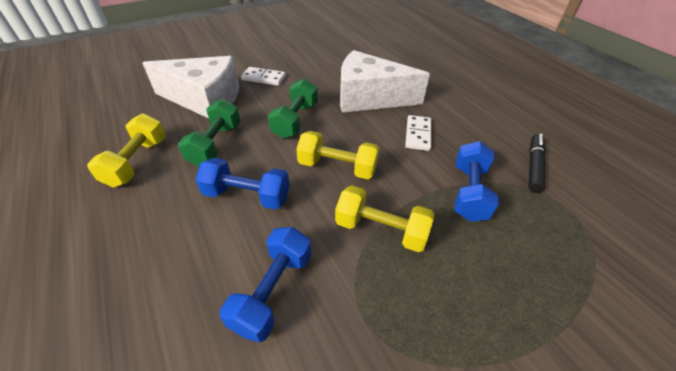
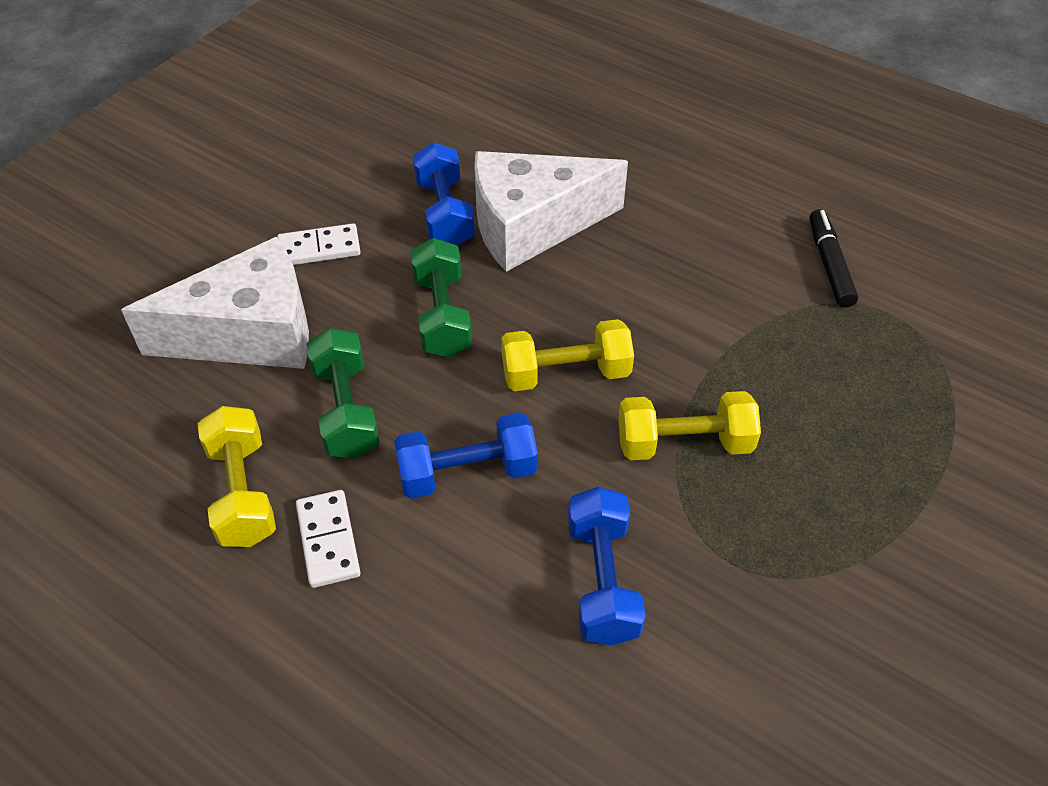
camera: 25 degrees left, 5 degrees up
(418, 134) = (647, 270): white domino -> white domino (328, 540)
(469, 192) = (766, 341): blue dumbbell -> blue dumbbell (444, 213)

